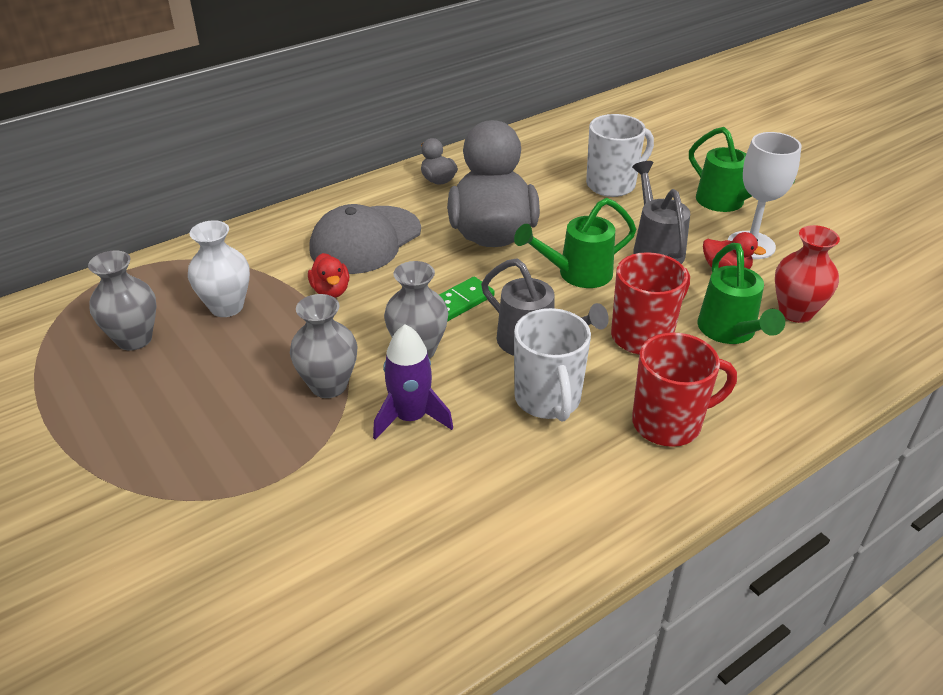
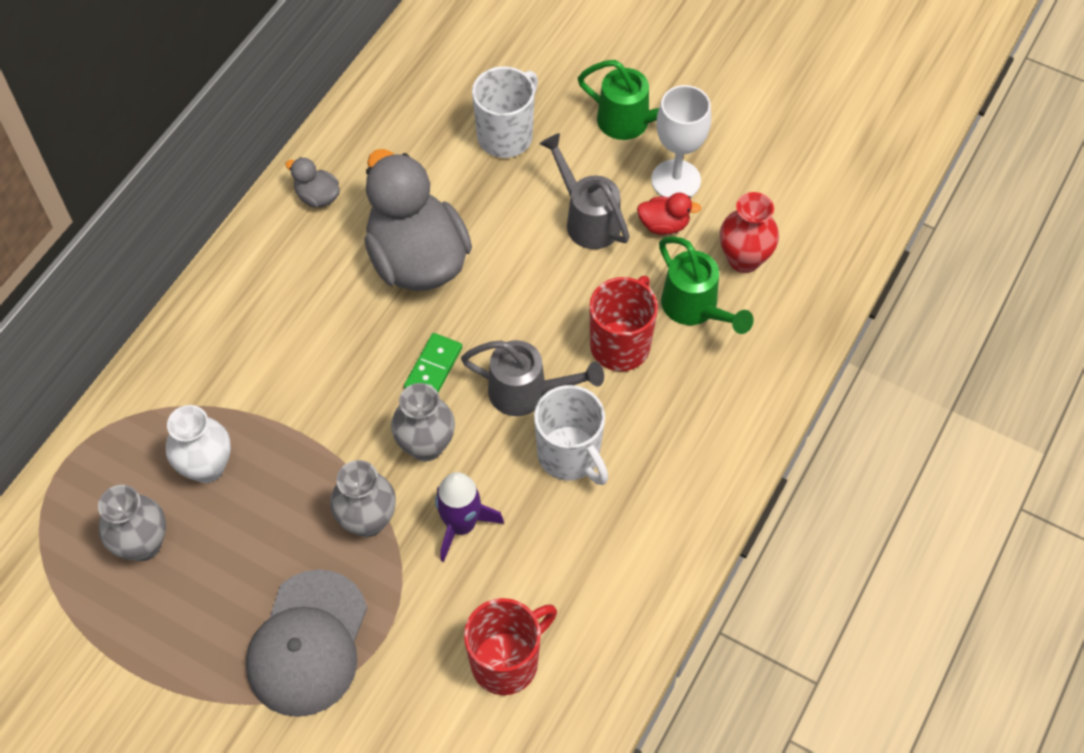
camera: 25 degrees left, 20 degrees up
(331, 291) = (299, 404): red duck -> none
(365, 240) = (291, 320): grey cap -> grey cap (307, 643)
(576, 274) = (527, 286): green watering can -> none
(668, 423) = (681, 439): red mug -> red mug (506, 661)

